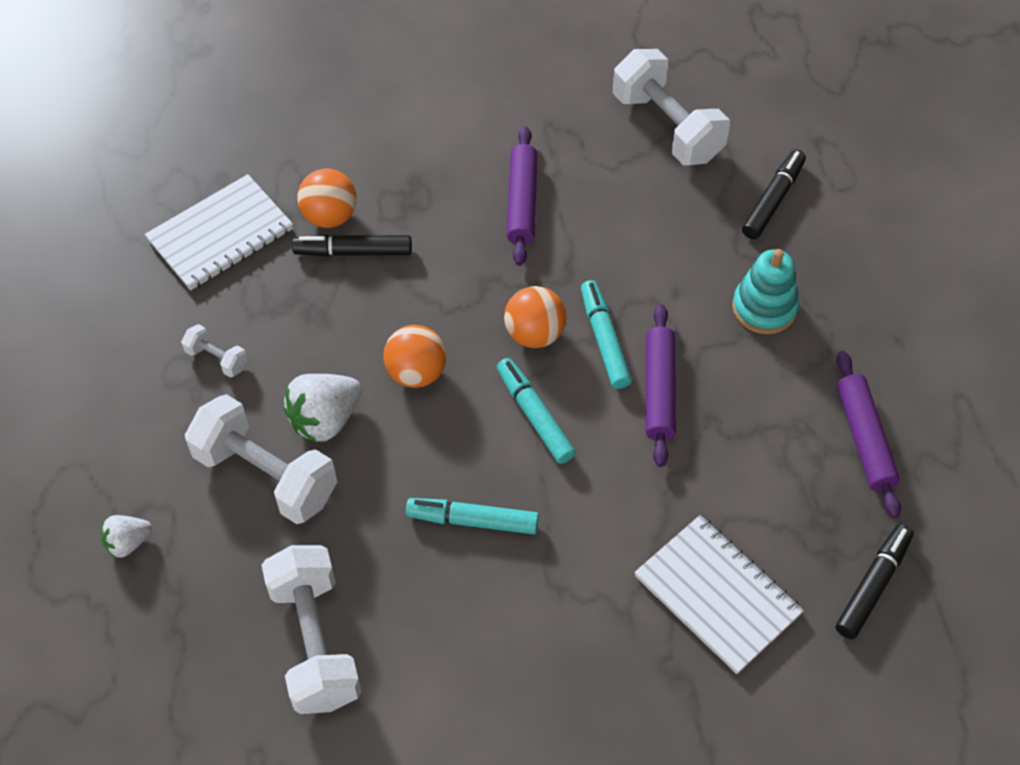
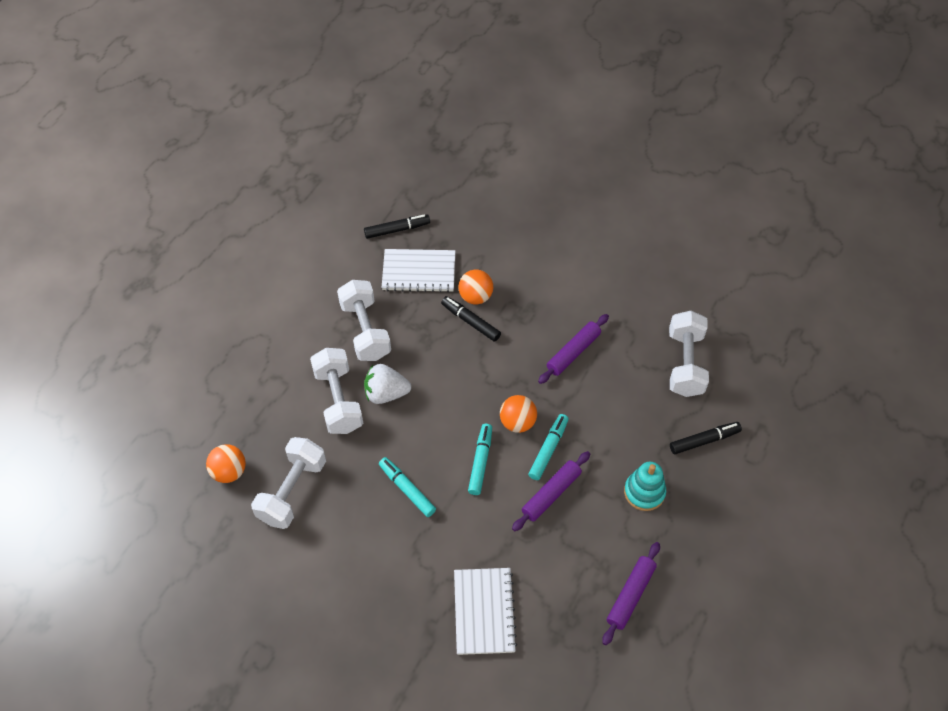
camera: 40 degrees right, 0 degrees up
(128, 542) = (257, 388): white strawberry -> none
(217, 359) = (365, 330): white dumbbell -> white dumbbell, size x2.20
(416, 372) = (446, 401): orange ball -> orange ball (229, 472)
(873, 585) = (563, 668): black marker -> black marker (397, 229)

